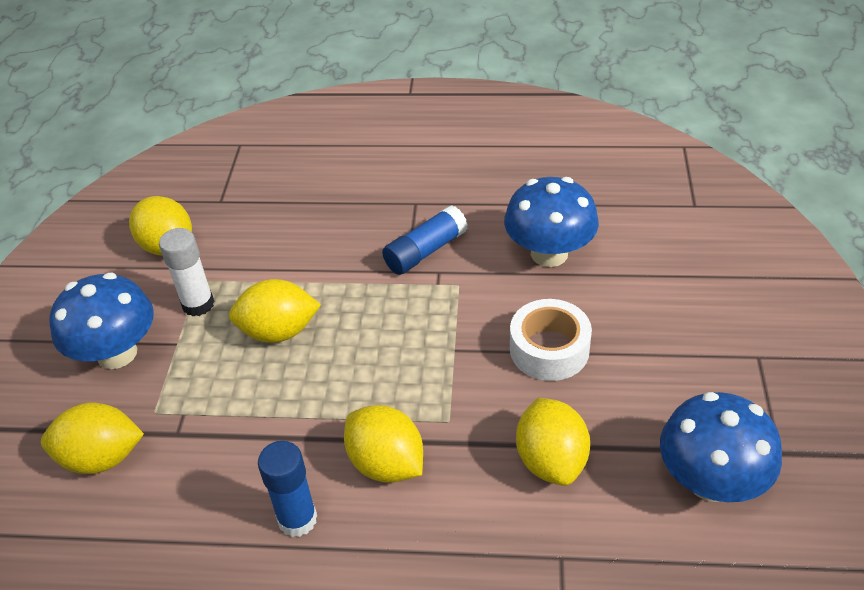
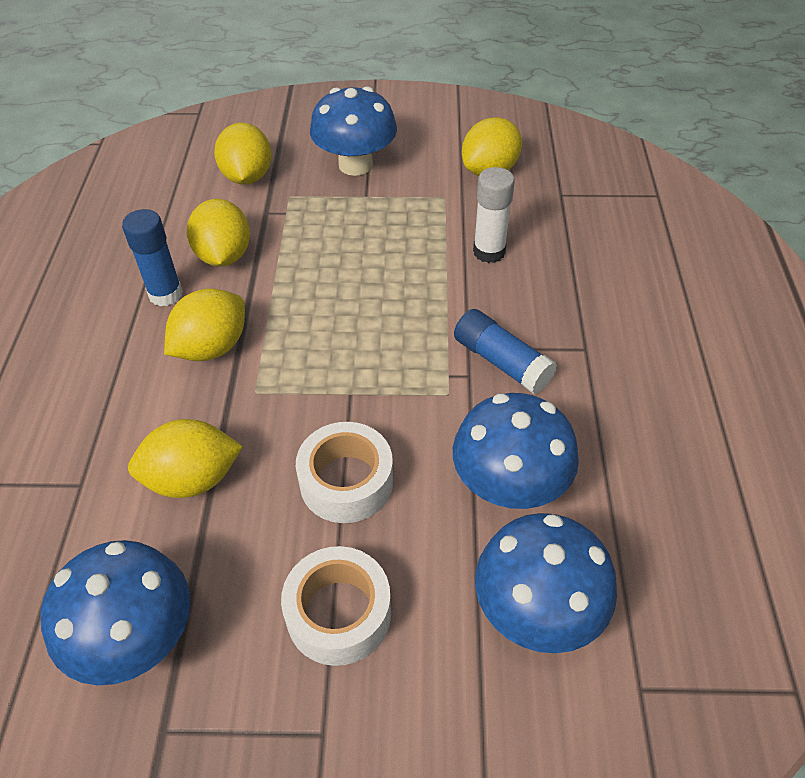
camera: 85 degrees right, 5 degrees up
(198, 304) = (413, 201): white glue stick -> white glue stick (489, 252)
(279, 331) = (378, 258): yellow lemon -> yellow lemon (224, 256)
(649, 246) = (537, 611): none -> blue mushroom
(667, 350) = (339, 613): none -> white tape

